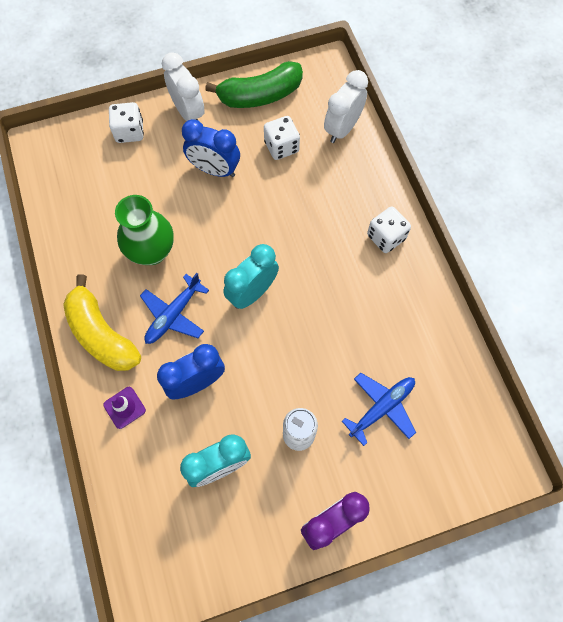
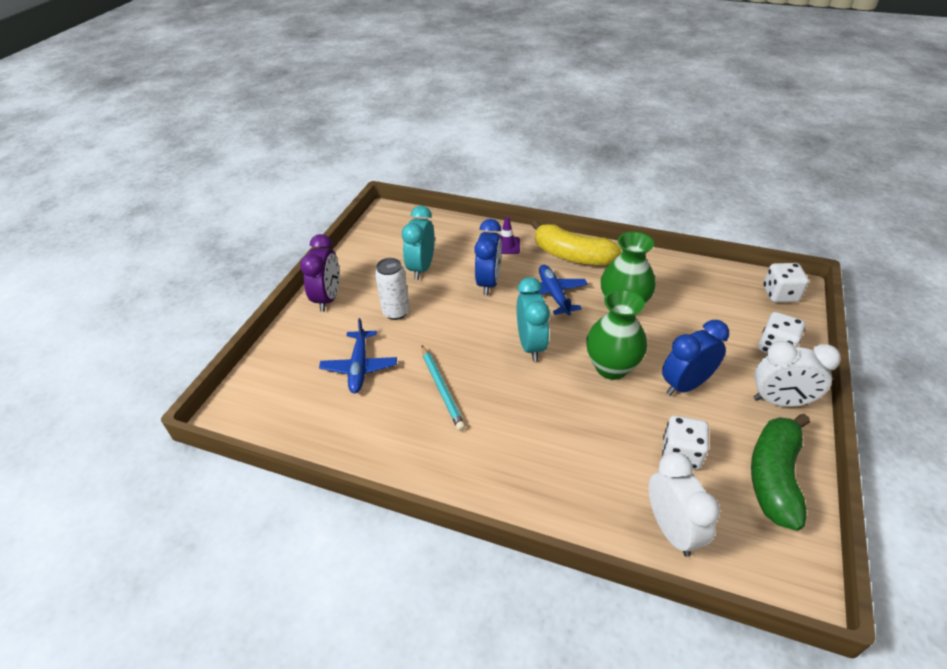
camera: 130 degrees right, 25 degrees down
(102, 334) = (572, 256): yellow banana -> yellow banana turned 150 degrees counterclockwise
(233, 223) = (611, 367): none -> green vase
(349, 325) = (441, 389): none -> turquoise pencil
(386, 237) = (498, 473): white dice -> white dice (780, 294)

